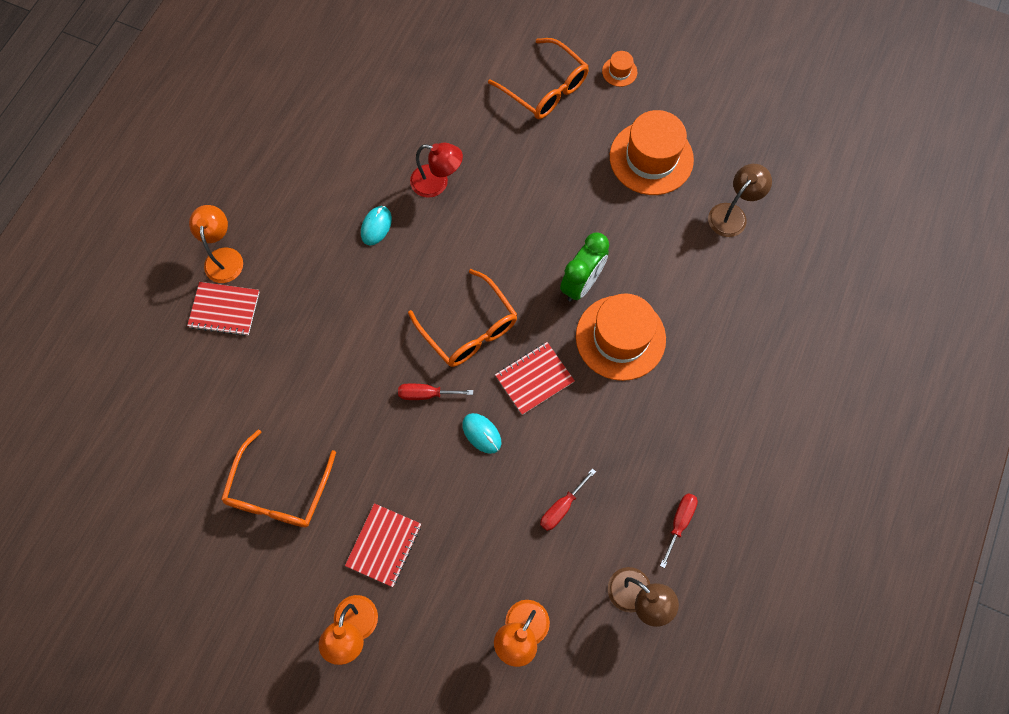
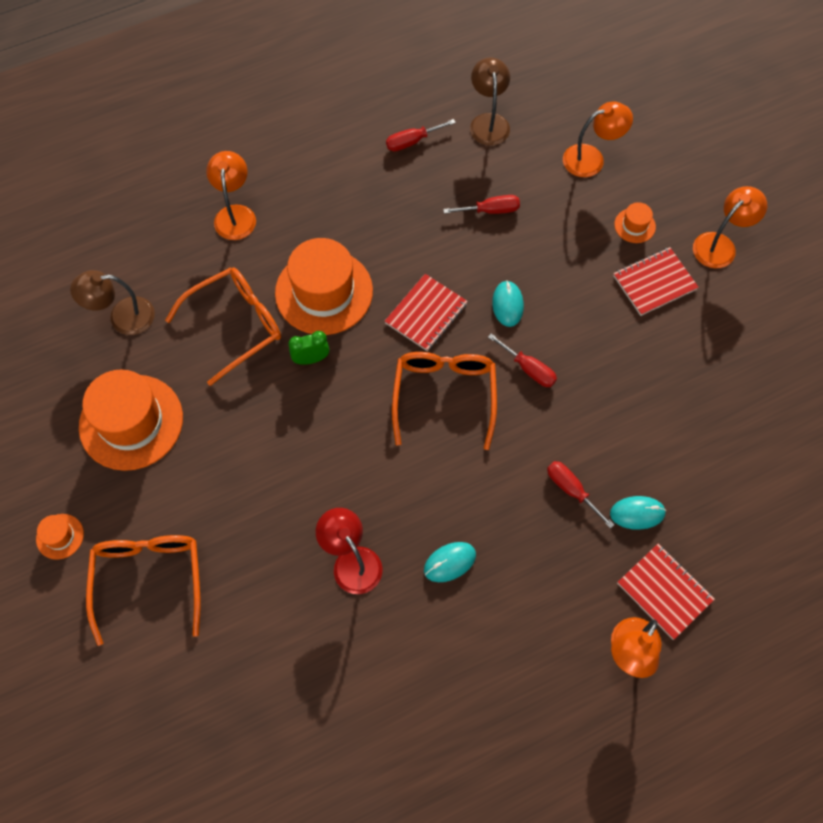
camera: 140 degrees left, 5 degrees down
(276, 347) = (637, 513): none -> turquoise mouse
(279, 491) = (717, 384): orange glasses -> orange glasses (235, 325)
(331, 329) = (571, 490): none -> red screwdriver
(437, 589) = (634, 225): none -> orange hat
(534, 379) = (426, 313): red notebook -> red notebook turned 60 degrees counterclockwise
(581, 283) = (311, 359): green clock -> green clock, size x0.57
(743, 346) = (235, 214): none -> orange lamp

